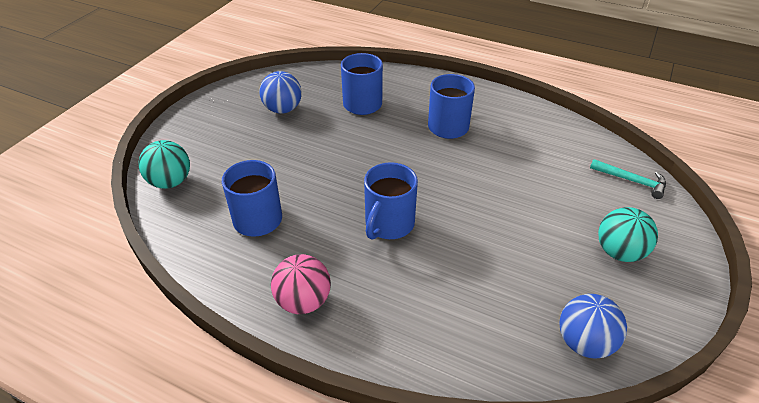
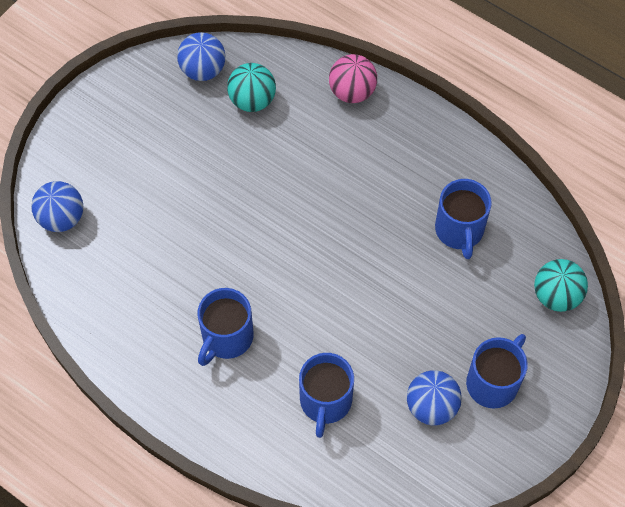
camera: 170 degrees left, 20 degrees up
(303, 301) = (418, 136): pink ball -> pink ball (352, 92)
(388, 224) = (330, 203): blue mug -> blue mug (493, 382)
(619, 252) = (128, 140): turquoise ball -> turquoise ball (252, 100)
(632, 181) = (62, 218): turquoise hammer -> blue ball

